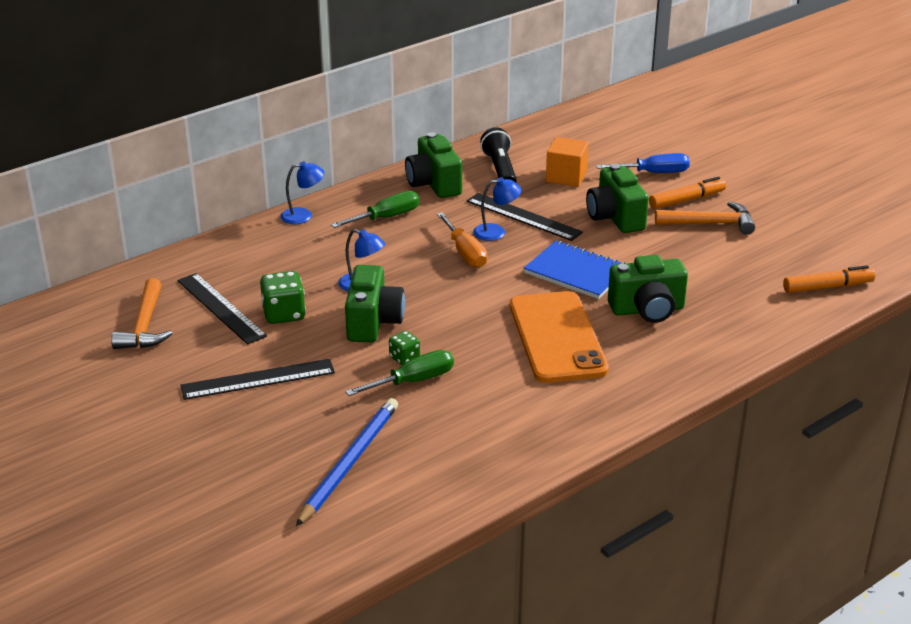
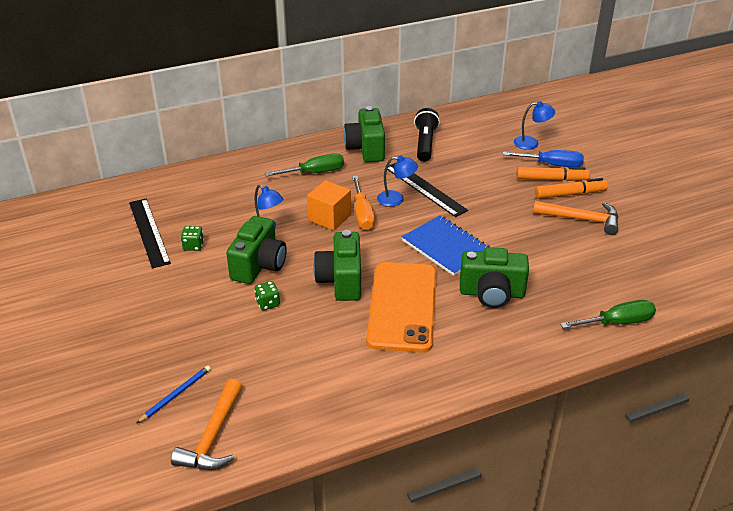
camera: 15 degrees right, 5 degrees up
(145, 325) = (85, 238): orange hammer -> orange hammer (213, 436)
(258, 379) = (144, 301): black ruler -> none
(284, 314) = (193, 246): green dice -> green dice, size x0.59
(303, 215) = (252, 161): blue lamp -> blue lamp (531, 143)
(350, 462) = (176, 395): blue pencil -> blue pencil, size x0.54
(413, 381) = (264, 326): green screwdriver -> green screwdriver (617, 322)
(566, 176) = (476, 157): orange cube -> orange cube (329, 217)
(615, 218) = (501, 201): green camera -> green camera (341, 281)
(827, 287) = (664, 299): orange marker -> orange marker (551, 179)

